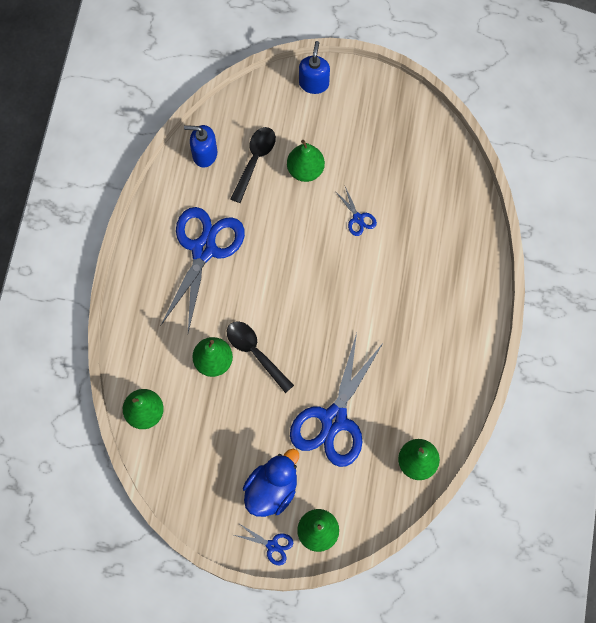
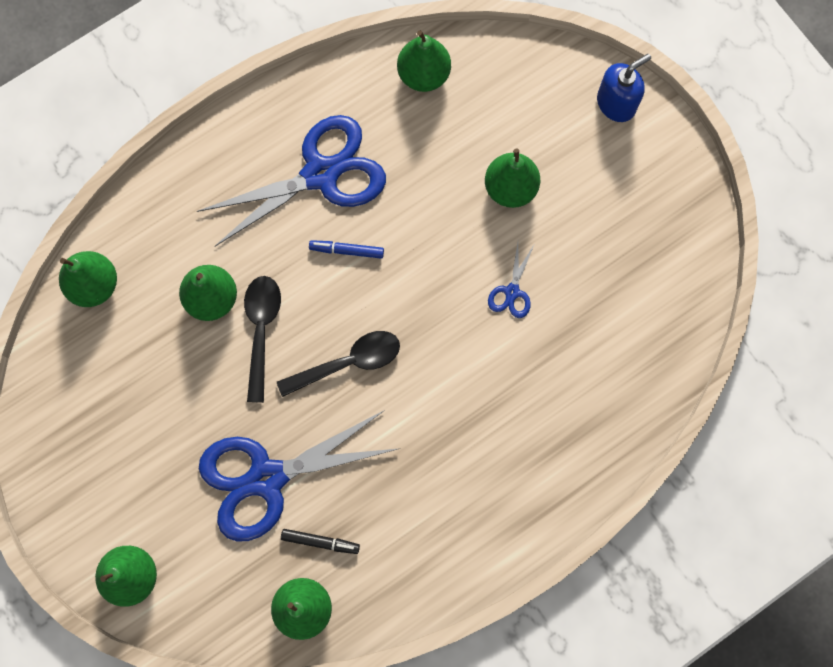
camera: 45 degrees right, 5 degrees up
(204, 154) = (423, 75): blue soap dispenser -> green pear
(255, 161) = (468, 129): black spoon -> black spoon (348, 362)
(256, 274) = (347, 250): none -> blue marker
(272, 489) = (133, 486): blue duck -> none
(272, 545) = (75, 543): blue scissors -> none
(391, 424) = (320, 542): none -> black marker

